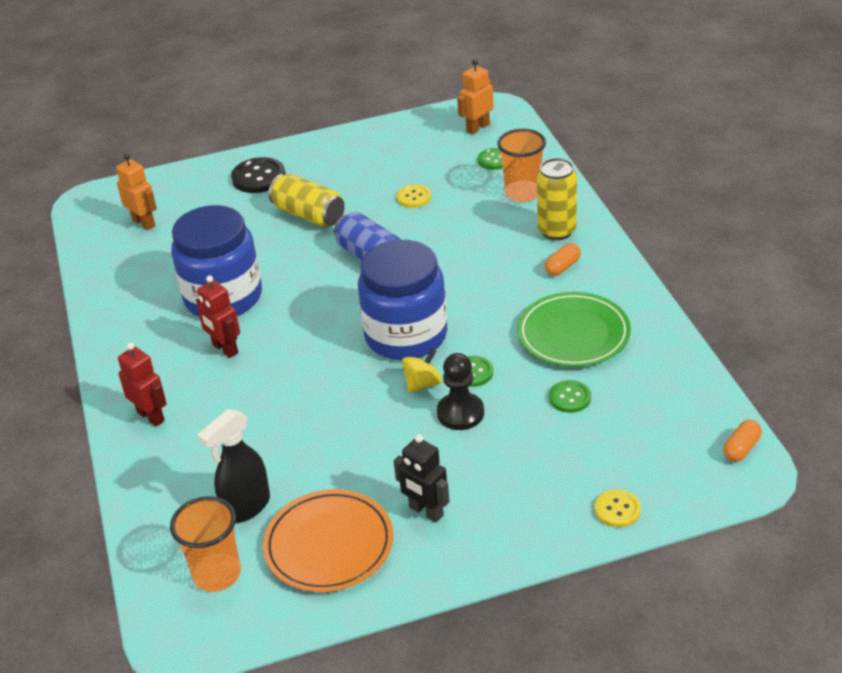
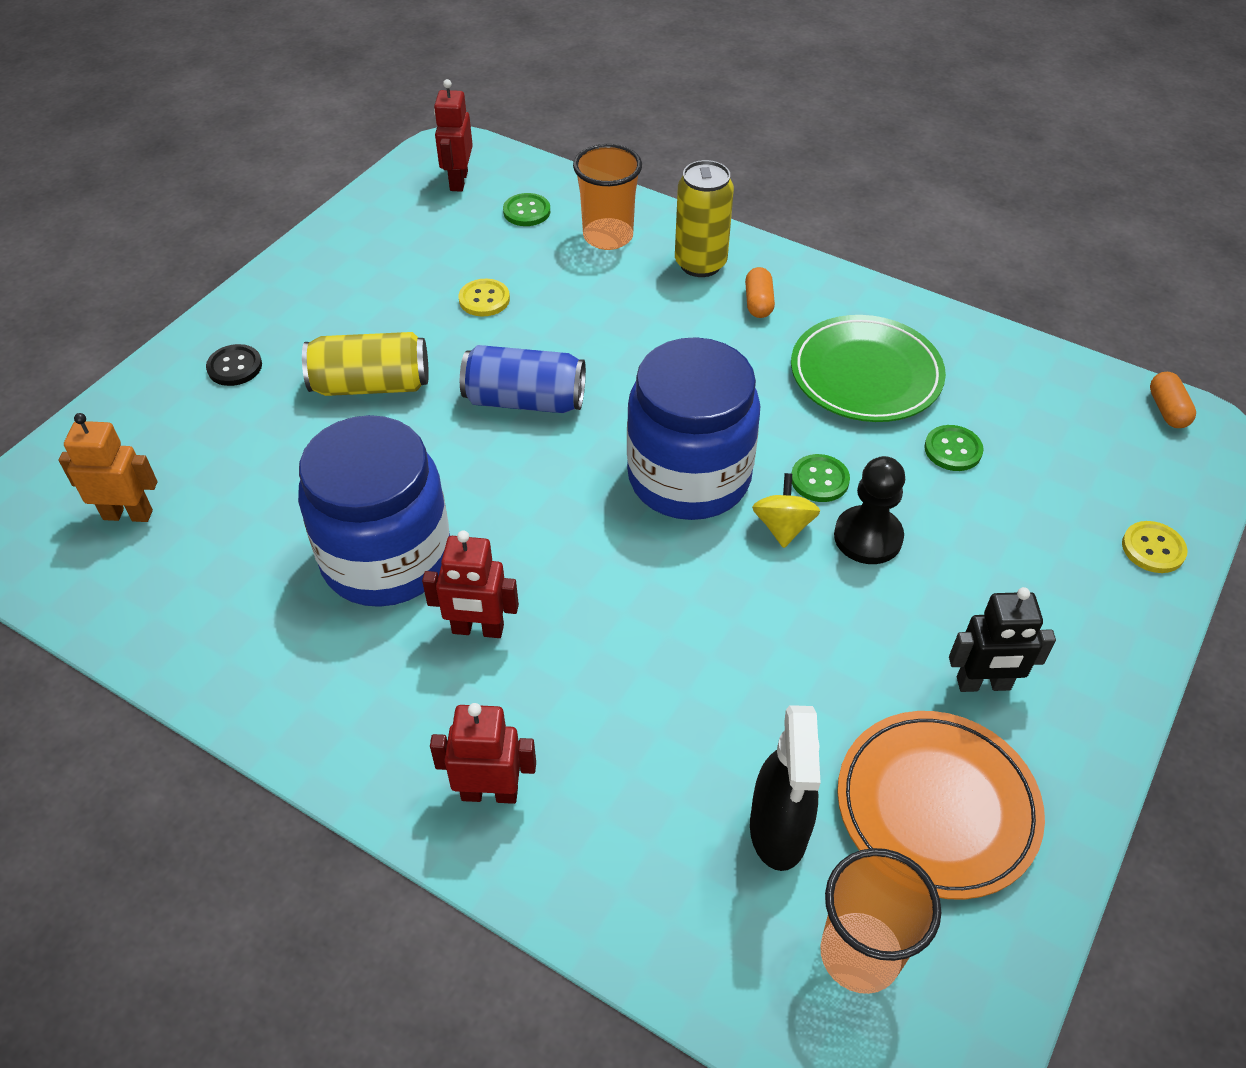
camera: 45 degrees left, 10 degrees up
(258, 177) = (235, 367): black button -> black button, size x0.62
(477, 128) = (458, 181): orange robot -> red robot

